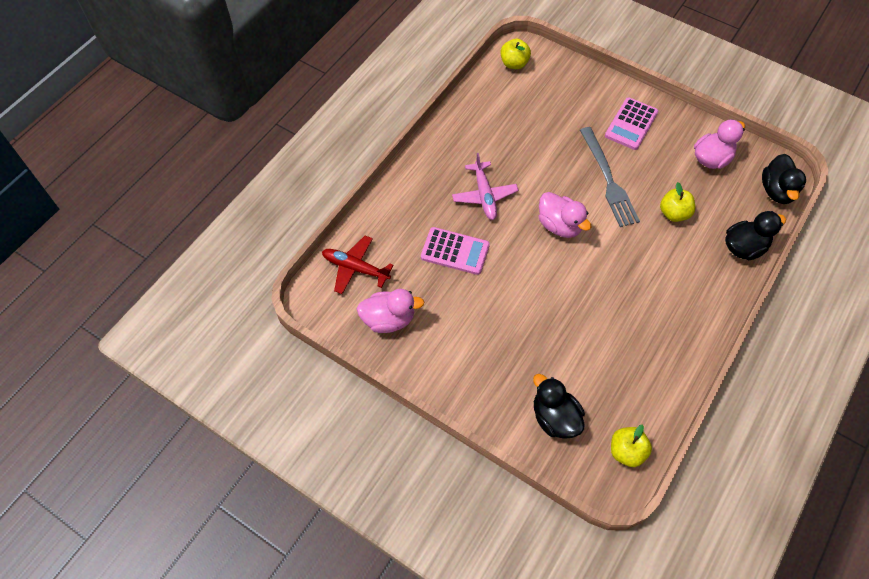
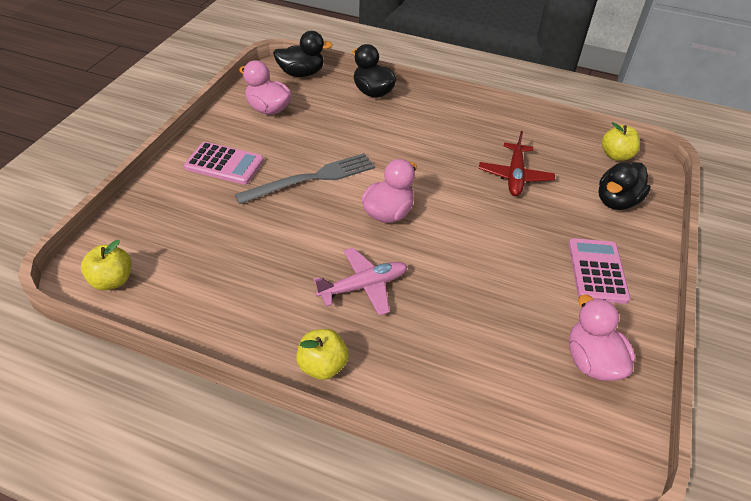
camera: 105 degrees left, 15 degrees down
(355, 268) = (536, 420): red plane -> red plane (515, 176)
(455, 251) = (461, 306): pink calculator -> pink calculator (597, 271)
(673, 213) = (345, 132): yellow apple -> yellow apple (322, 366)

